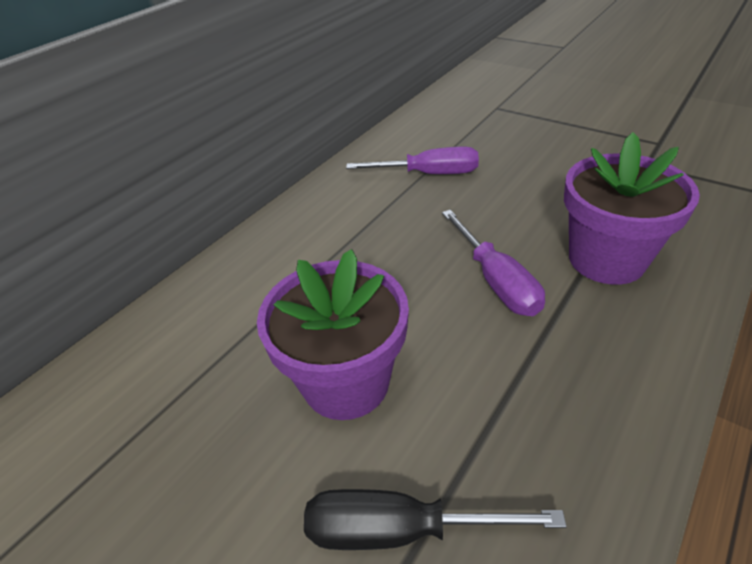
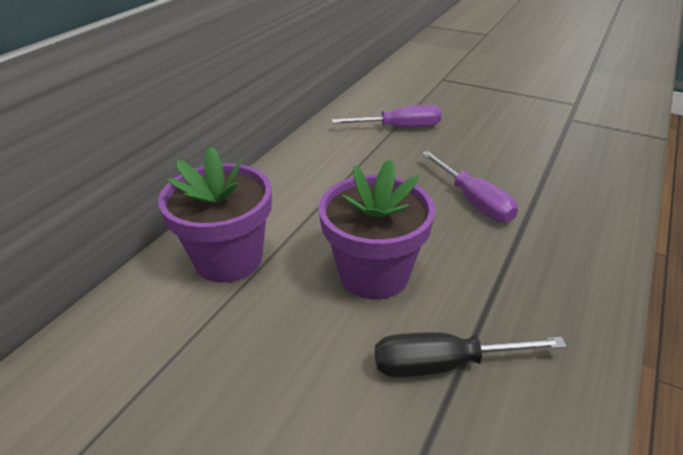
camera: 10 degrees left, 5 degrees down
(606, 259) = (553, 184): purple flower pot -> purple flower pot (228, 259)

